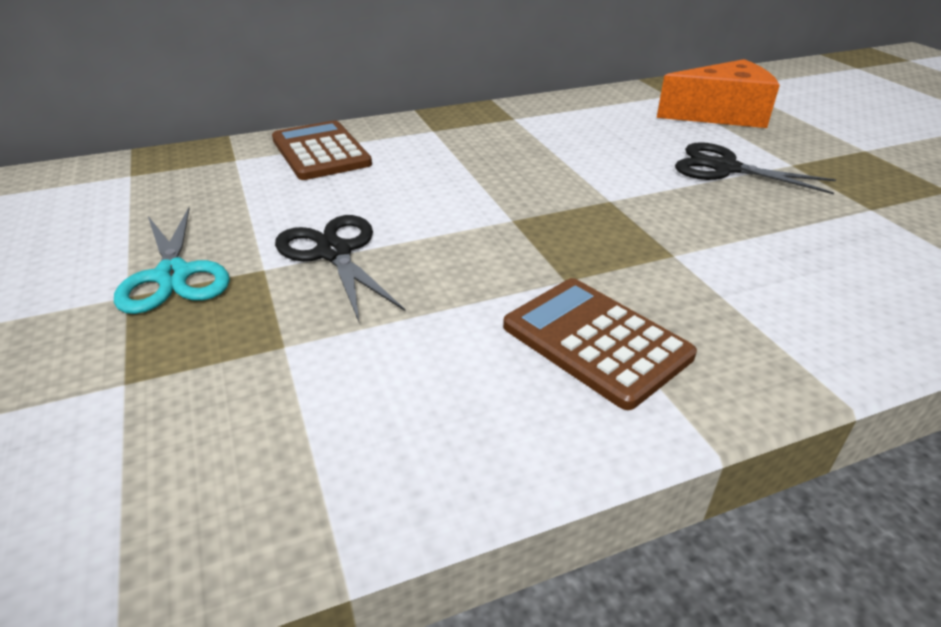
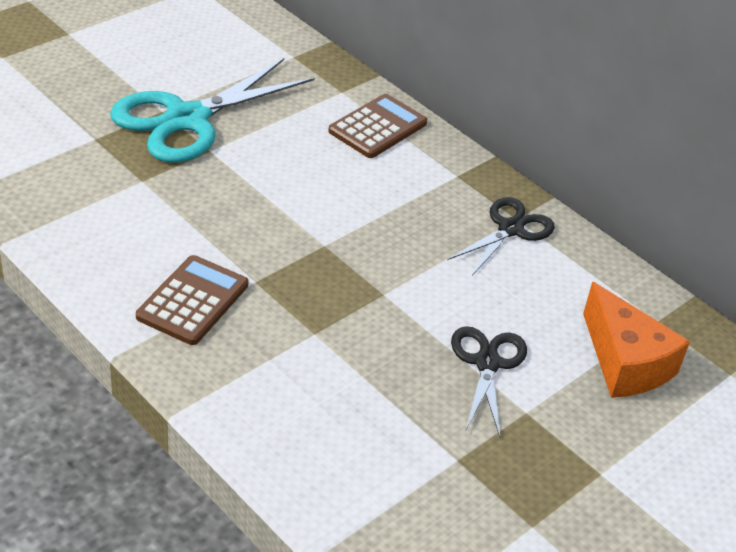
camera: 65 degrees right, 5 degrees up
(173, 275) = (187, 119): turquoise scissors -> turquoise scissors, size x1.80
(334, 253) = (240, 173): black scissors -> black scissors (510, 229)

